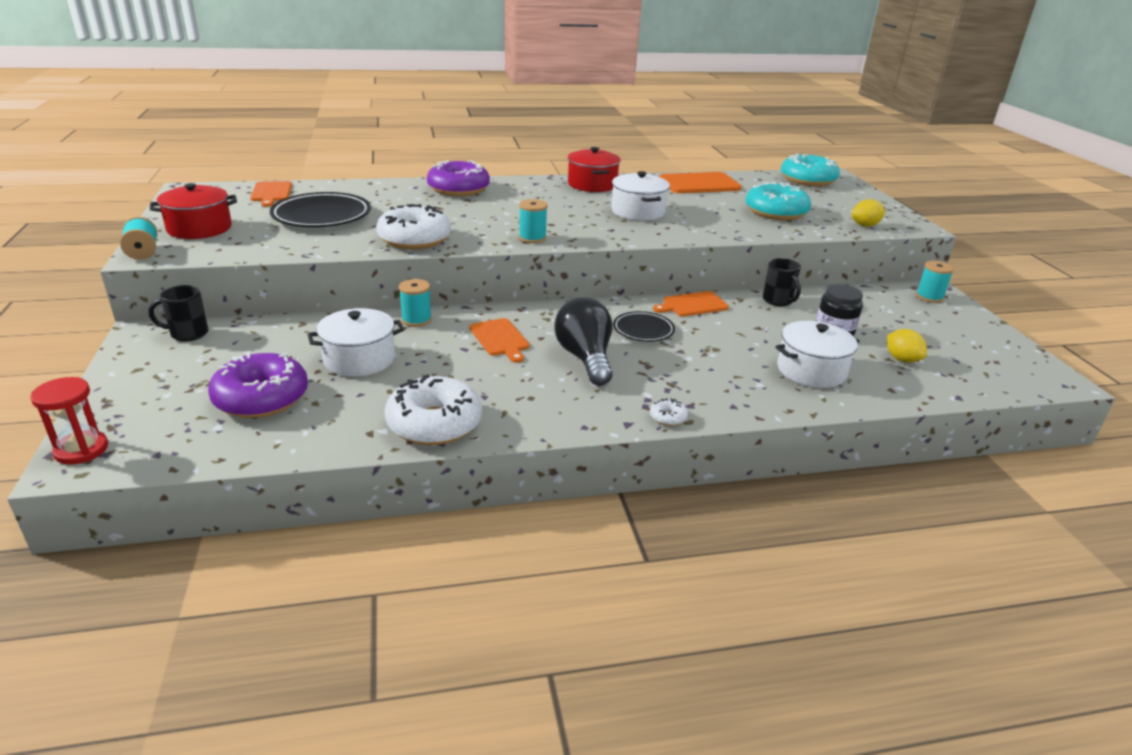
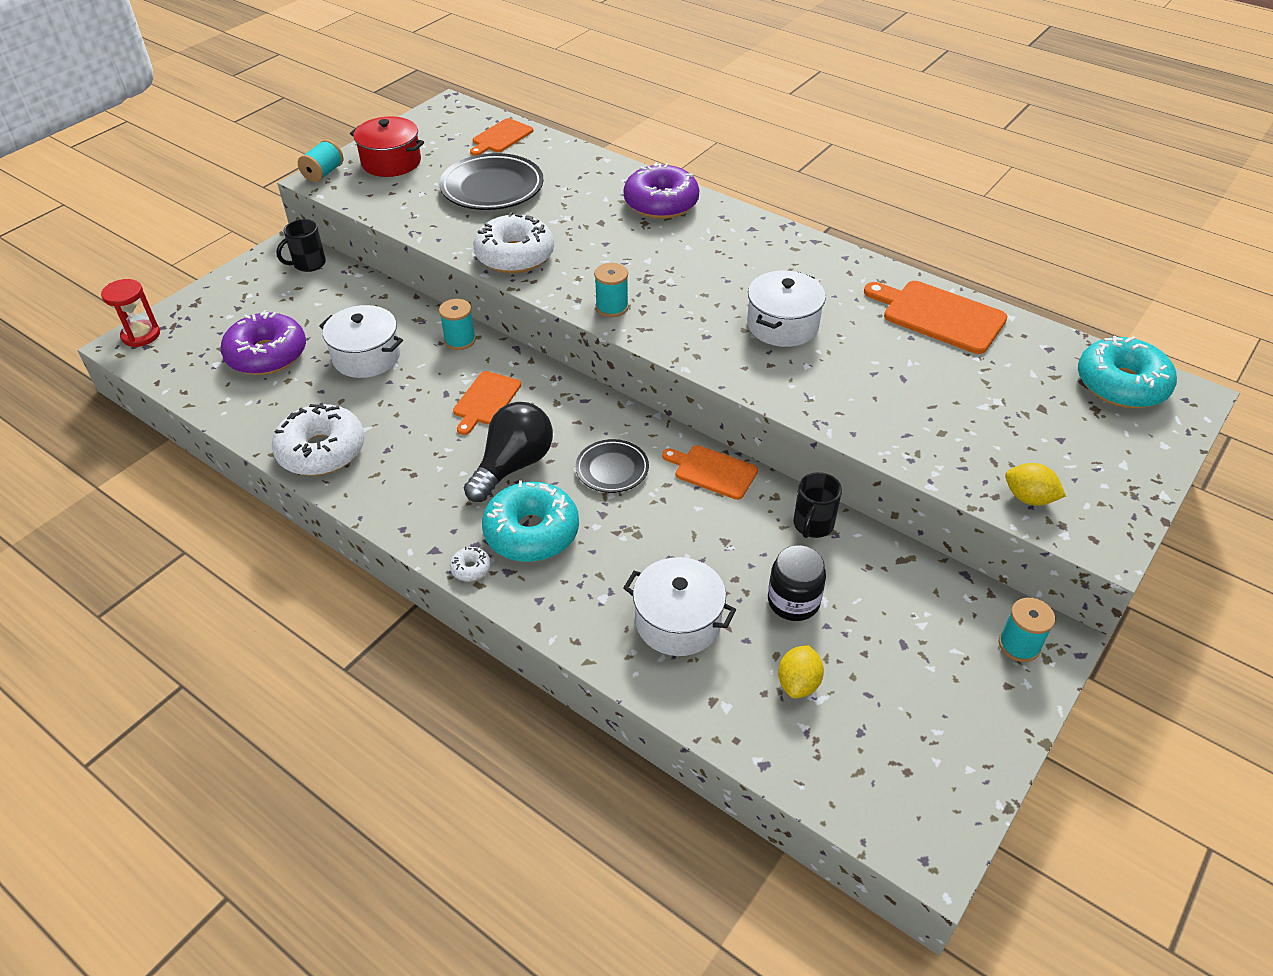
camera: 50 degrees right, 15 degrees up
(188, 334) = (308, 264): black mug -> black mug turned 75 degrees counterclockwise
(592, 184) = (810, 259): red pot -> none
(775, 212) = (949, 412): turquoise donut -> turquoise donut (531, 532)

